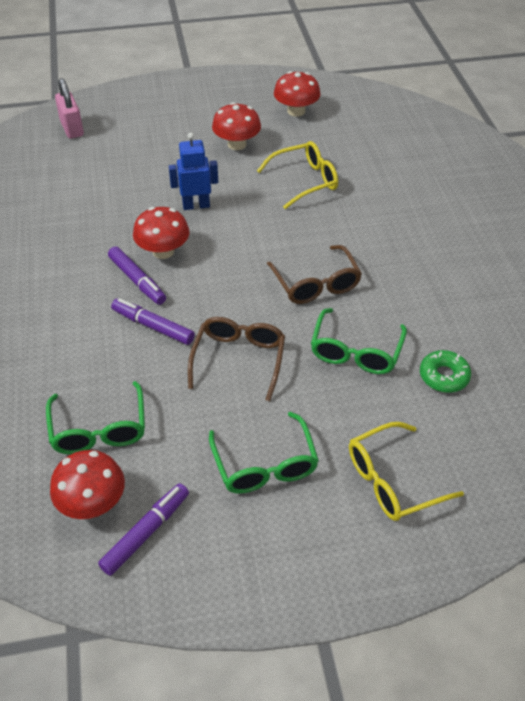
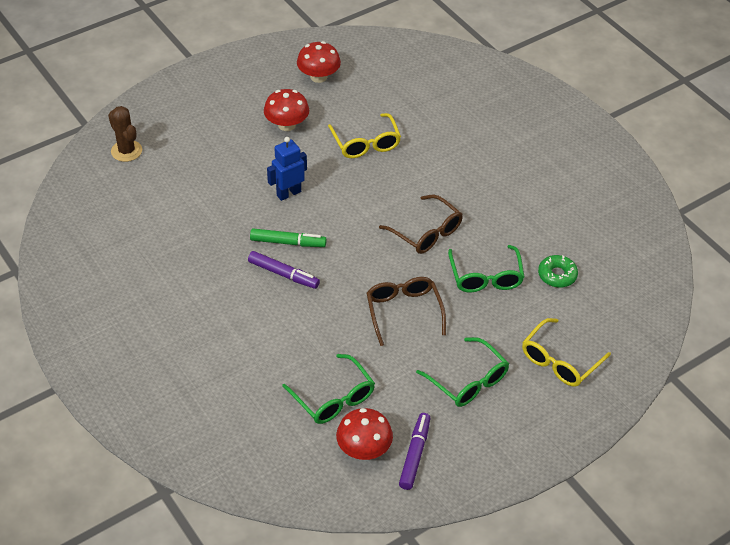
camera: 25 degrees left, 0 degrees up
(72, 129) = (126, 151): pink padlock -> brown cactus
(153, 326) = (321, 307): purple marker -> none
(163, 251) = (288, 242): red mushroom -> green marker
(305, 181) = (366, 143): yellow glasses -> yellow glasses turned 120 degrees clockwise

